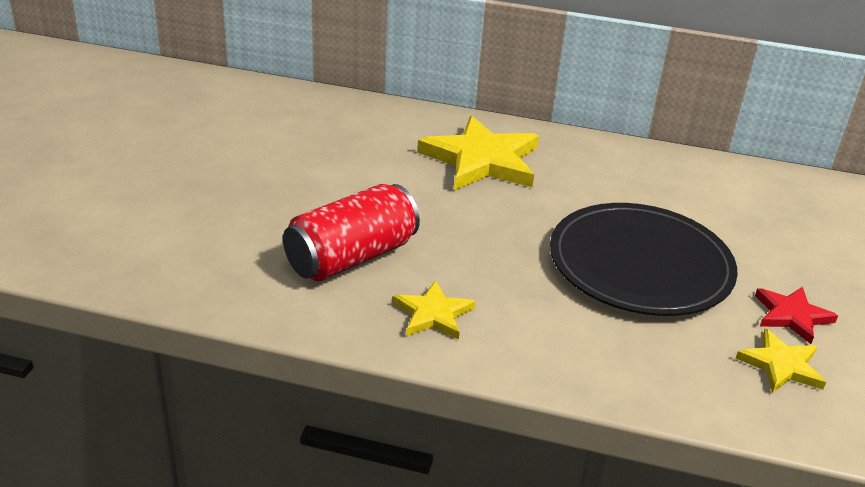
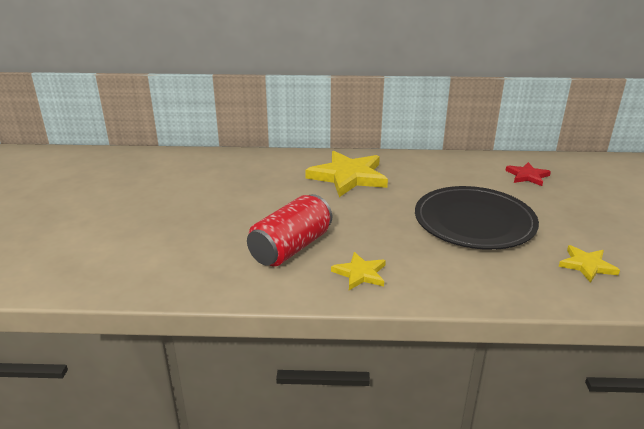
camera: 10 degrees left, 5 degrees down
(792, 316) = (578, 236): red star -> red star (527, 176)

